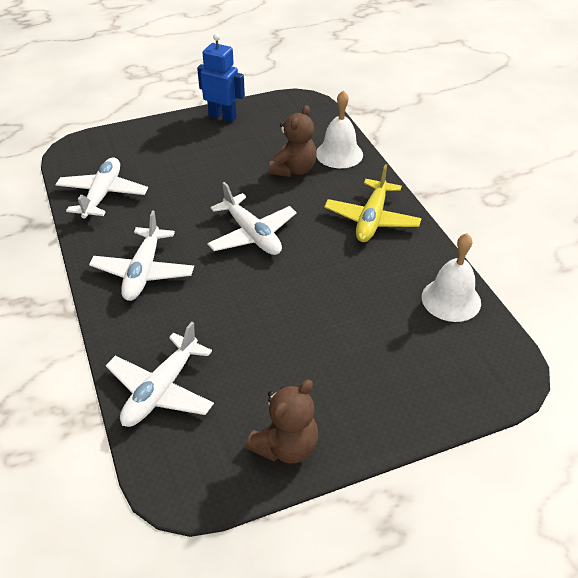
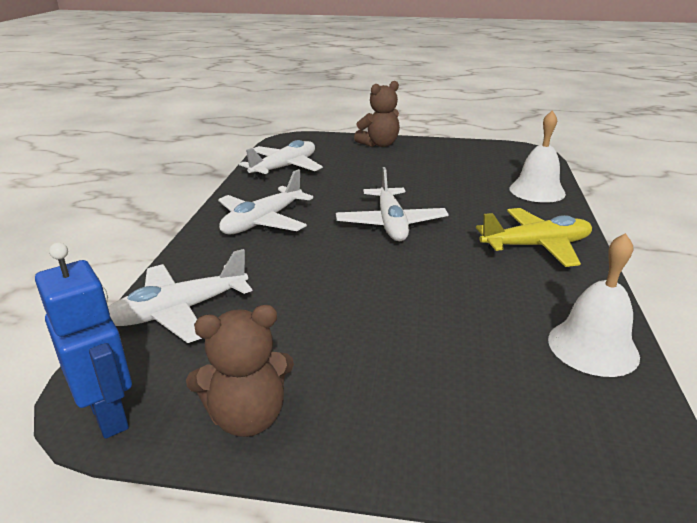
camera: 30 degrees right, 15 degrees down
(222, 117) = (438, 145): blue robot -> blue robot (109, 415)
(293, 170) = (477, 191): brown teddy bear -> brown teddy bear (379, 144)
(371, 219) = (536, 246): yellow plane -> yellow plane turned 150 degrees counterclockwise

